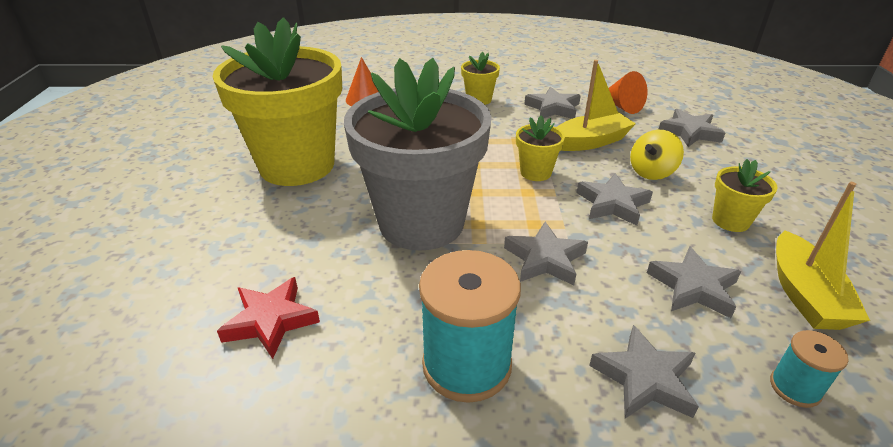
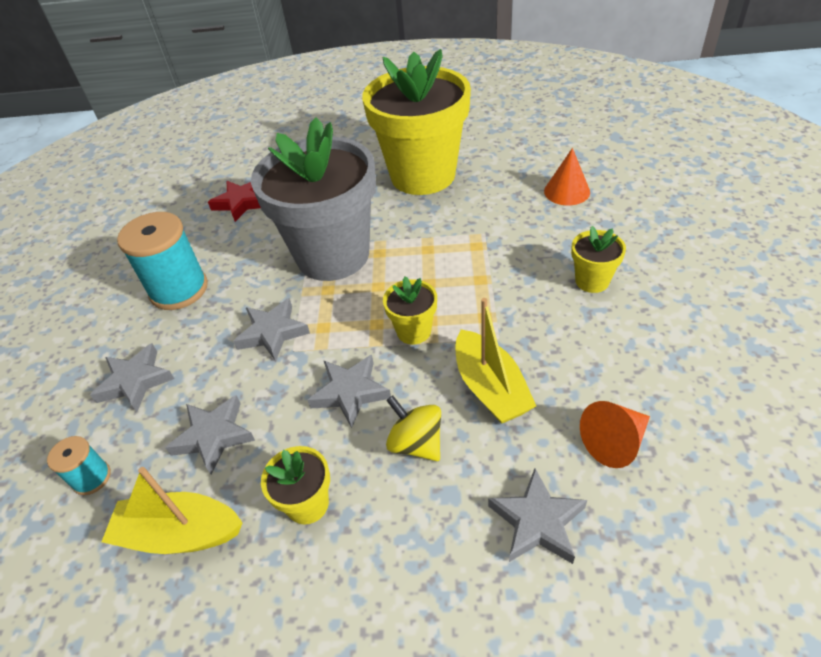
camera: 95 degrees right, 10 degrees up
(553, 108) = (584, 355): grey star -> none

